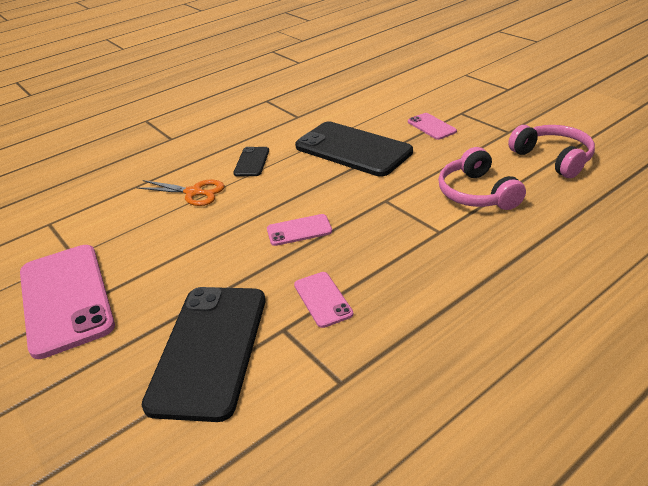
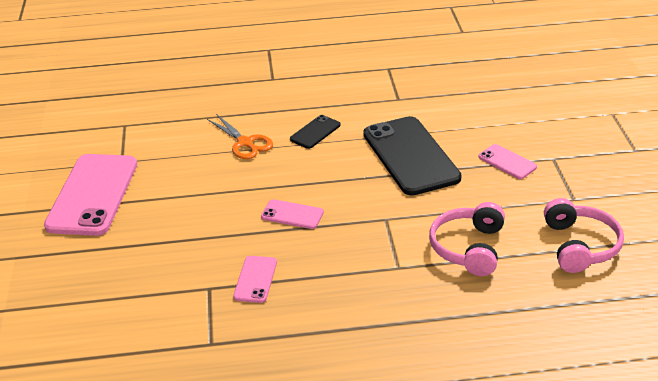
camera: 30 degrees right, 0 degrees up
(210, 349) = (151, 278): black phone -> none
(431, 126) = (507, 162): pink phone -> pink phone turned 45 degrees counterclockwise

